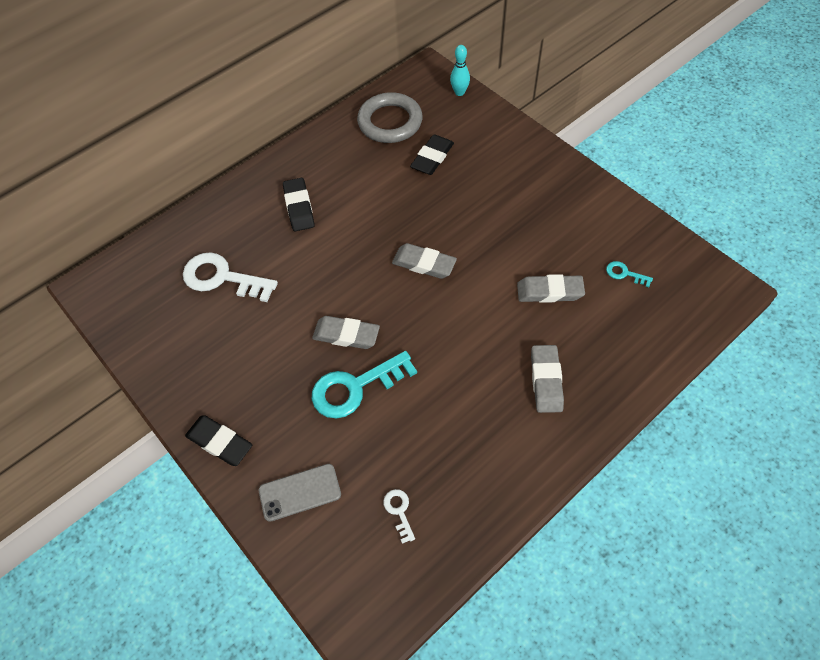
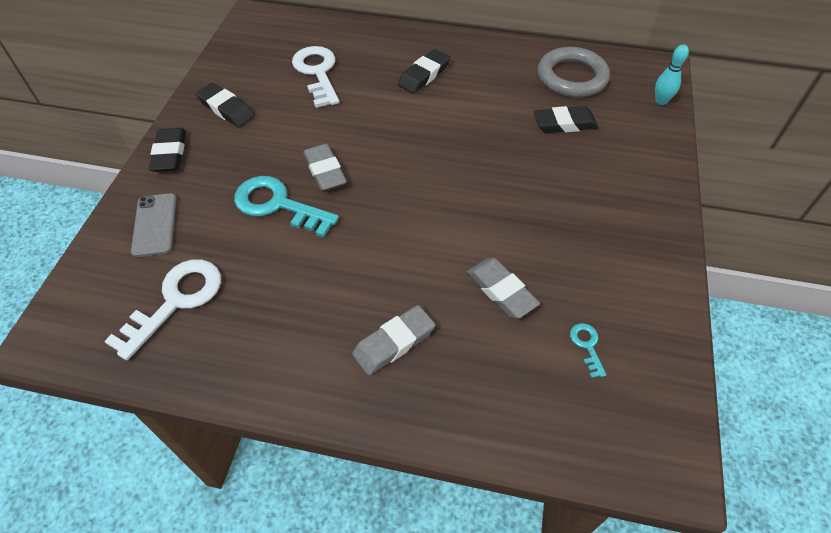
camera: 50 degrees right, 5 degrees down
(202, 370) = (226, 109): none -> black eraser
(300, 492) = (155, 225): grey phone -> grey phone turned 45 degrees clockwise
(399, 511) = (175, 301): white key -> white key, size x2.18
(424, 264) = (443, 181): grey eraser -> none

